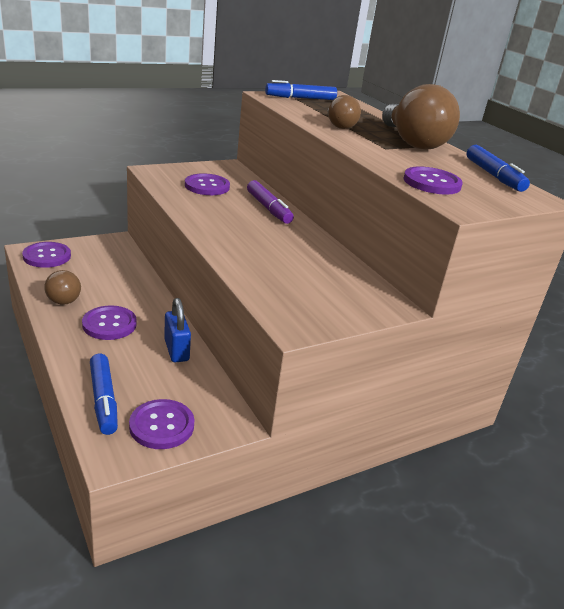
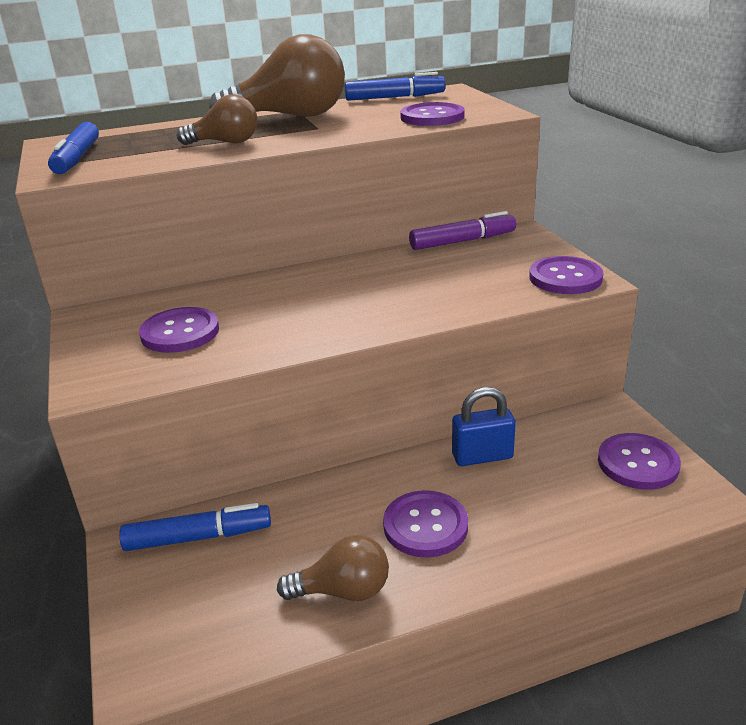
camera: 75 degrees left, 0 degrees up
(47, 256) = (175, 641): purple button -> purple button (565, 278)
(103, 400) = (607, 515): blue marker -> blue marker (198, 537)
(268, 208) = (274, 286): purple marker -> purple marker (462, 241)

